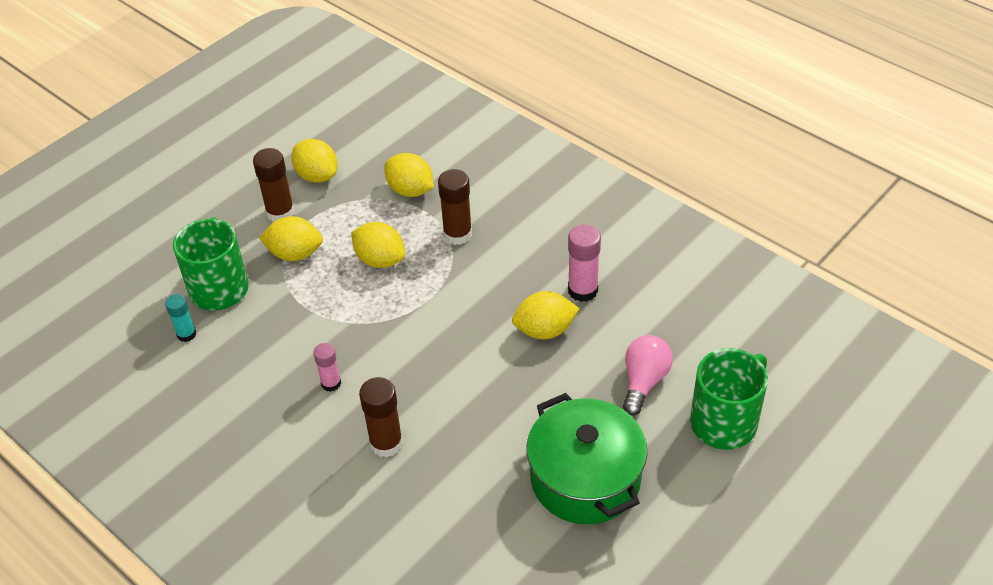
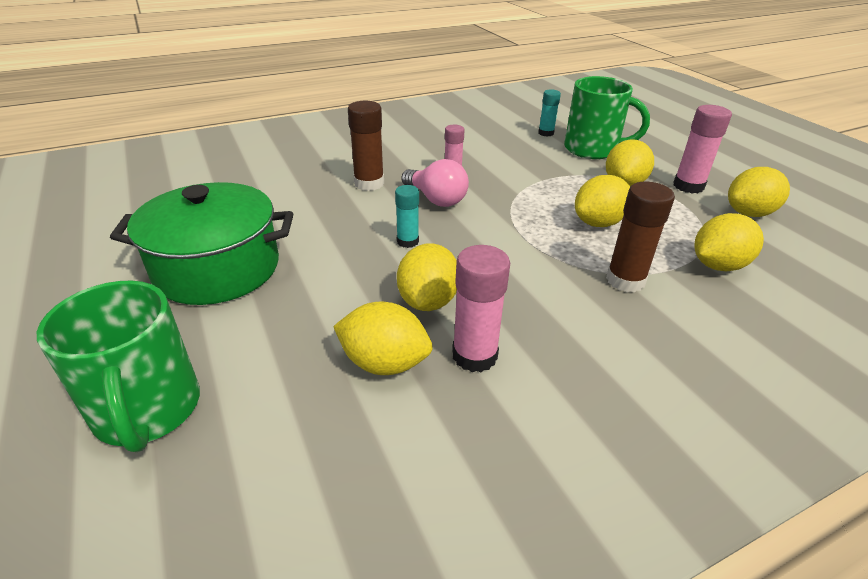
camera: 110 degrees right, 10 degrees down
(280, 212) = (688, 186): brown glue stick -> pink glue stick
(475, 371) = (407, 241): none -> turquoise glue stick
(616, 329) = (384, 363): none -> yellow lemon
(644, 381) = (284, 356): pink light bulb -> pink light bulb (436, 199)

